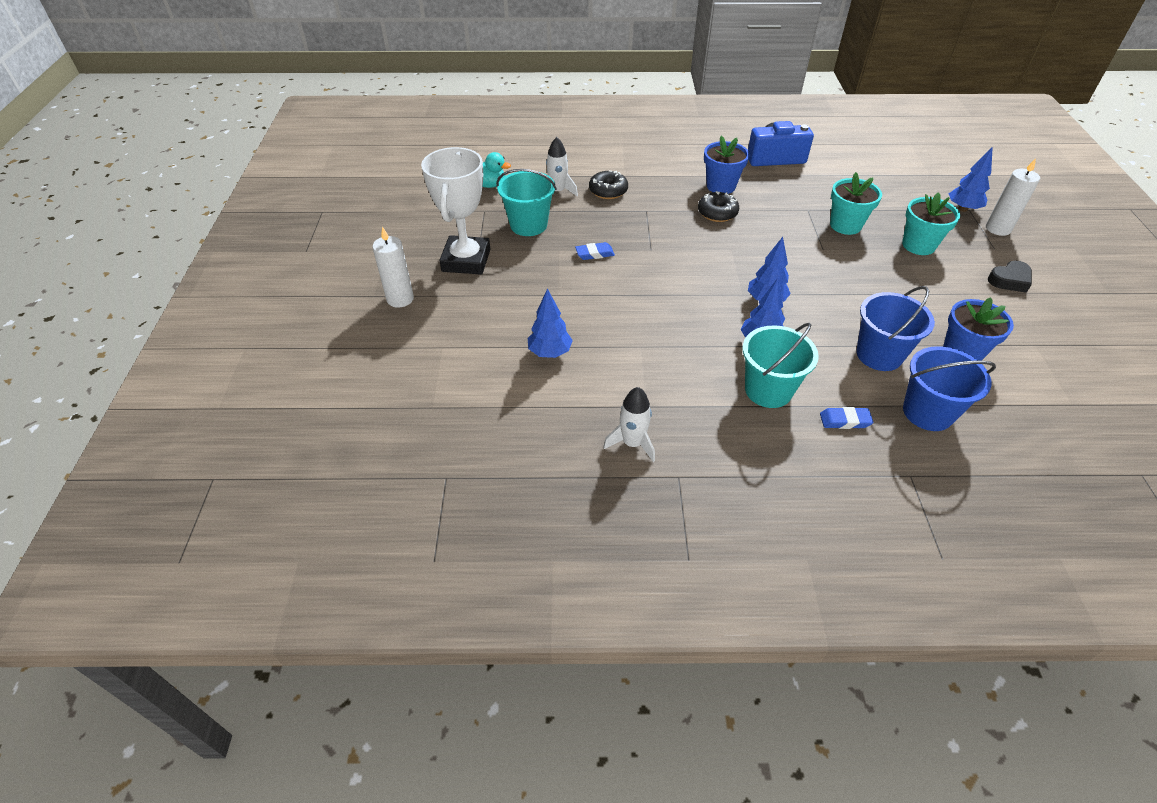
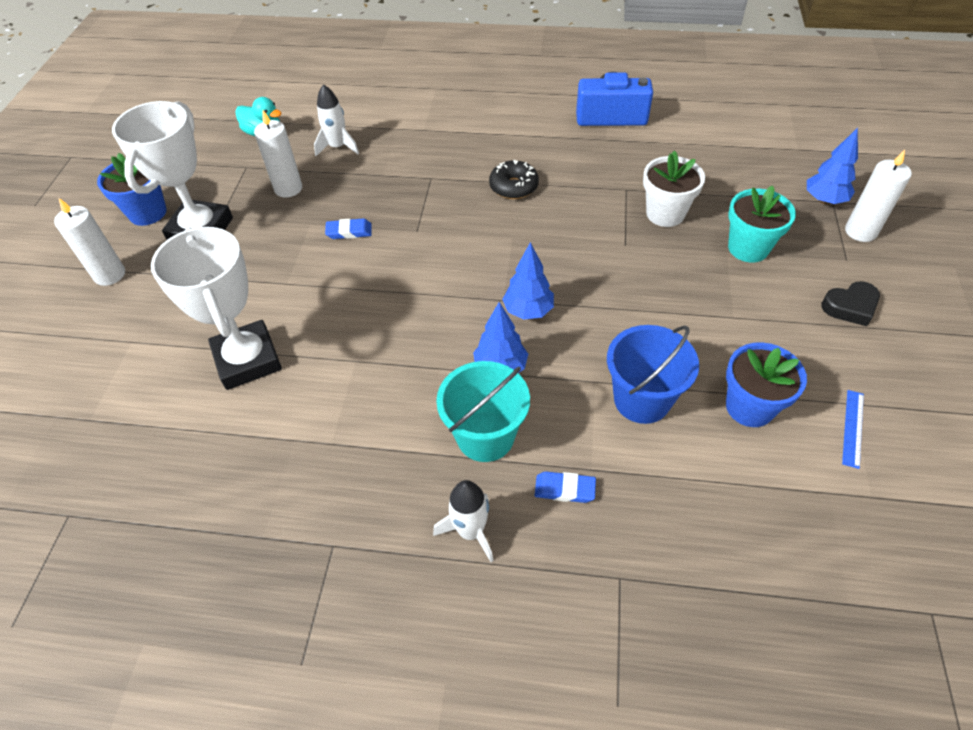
camera: 10 degrees right, 5 degrees up
(528, 225) = (288, 188): turquoise bucket -> white candle
(550, 352) = (248, 360): blue tree -> white trophy
(608, 191) = (396, 149): black donut -> none
(632, 443) = (296, 493): white rocket -> white rocket (470, 531)
(721, 186) = (531, 150): blue flower pot -> blue flower pot (147, 213)
(845, 225) = (665, 214): turquoise flower pot -> white flower pot
(927, 412) = (674, 488): blue bucket -> none
(1042, 360) = (852, 428): none -> blue ruler

